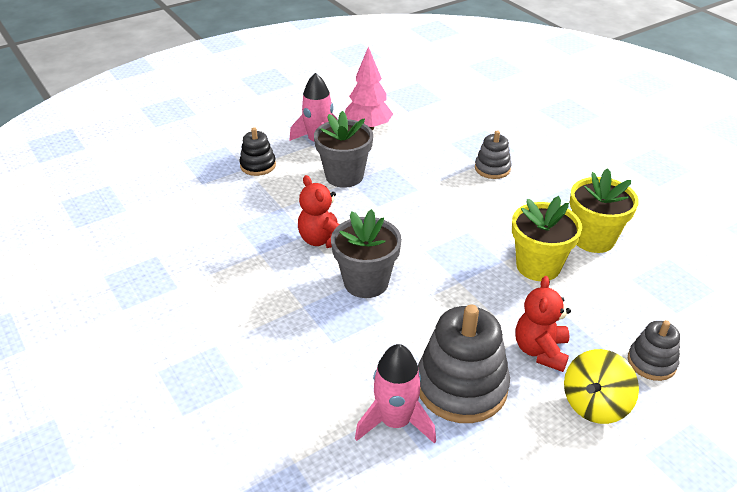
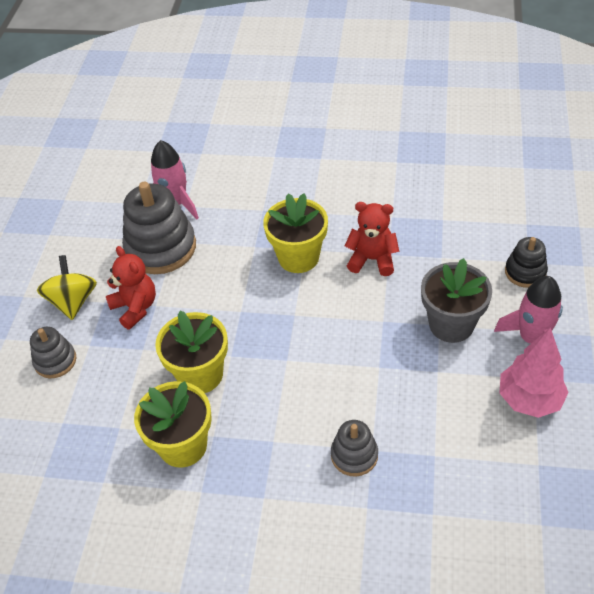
camera: 135 degrees right, 10 degrees up
(366, 282) = (298, 257): grey flower pot -> yellow flower pot

